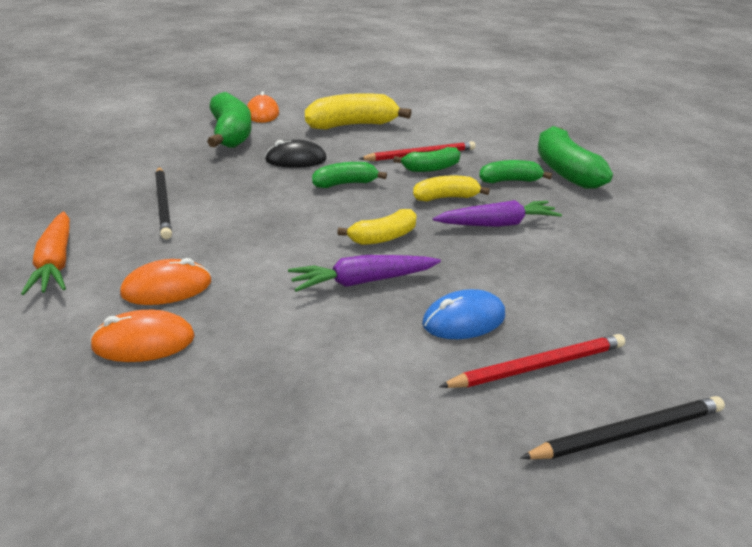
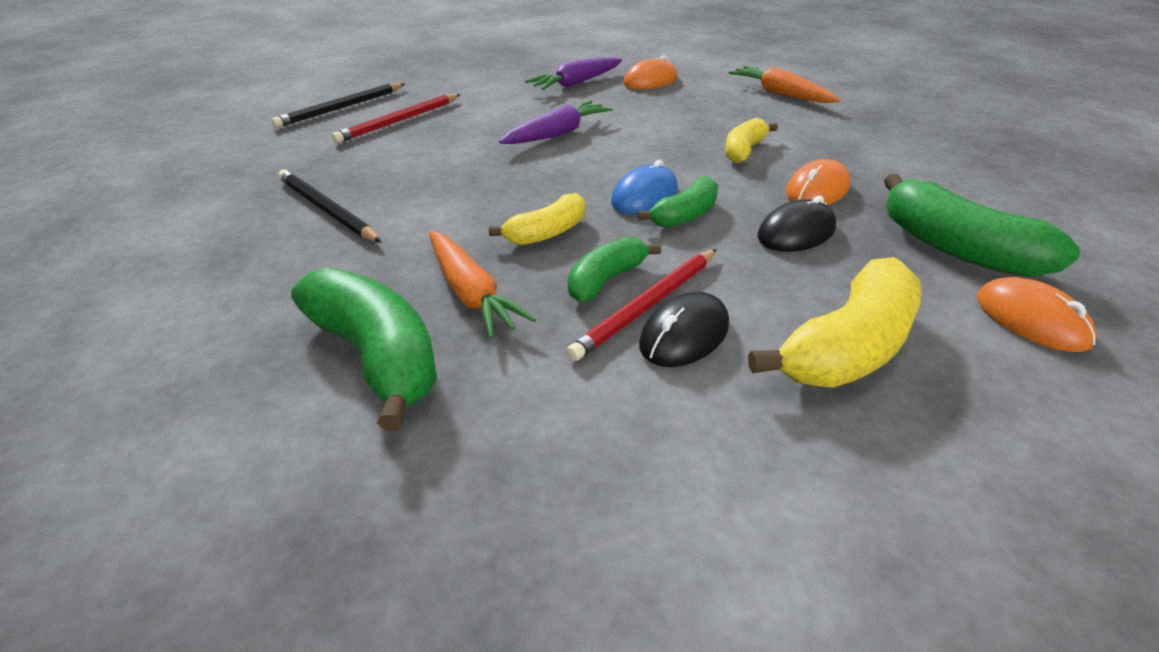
camera: 155 degrees right, 5 degrees up
(163, 204) = (808, 143): black pencil -> black pencil (326, 210)
(167, 288) = (685, 100): orange mouse -> orange mouse (817, 190)
(383, 237) = (575, 168): yellow banana -> yellow banana (744, 151)
(415, 143) = (684, 335): none -> black mouse
(464, 320) = (461, 131): blue mouse -> blue mouse (644, 196)
(497, 224) = (464, 215): purple carrot -> purple carrot (576, 83)
(509, 181) = (471, 294): green banana -> orange carrot

